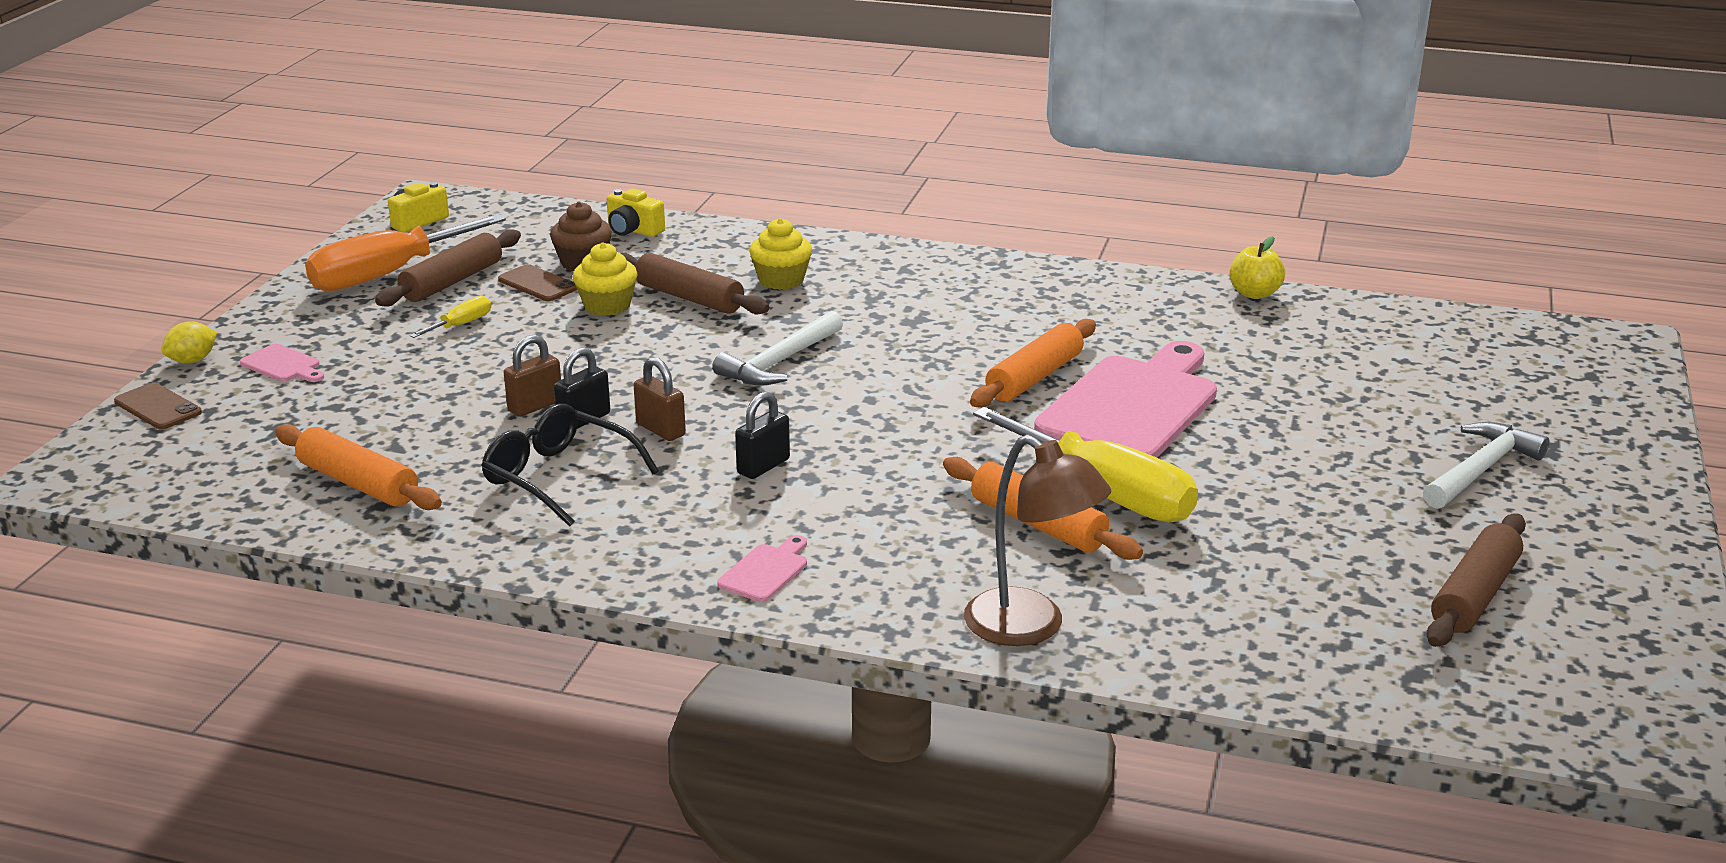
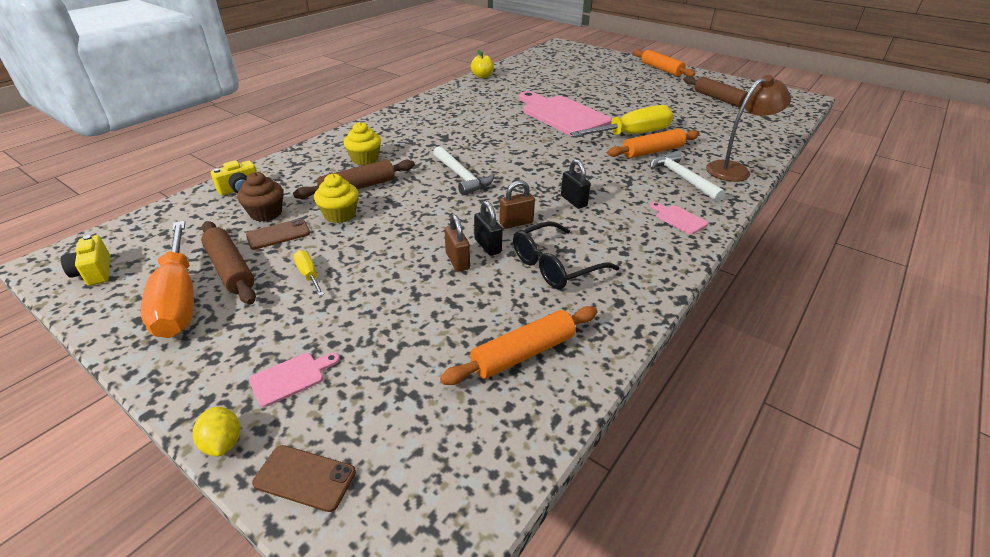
camera: 70 degrees left, 10 degrees up
(158, 407) = (305, 478): brown phone -> brown phone turned 45 degrees clockwise
(1034, 378) = (524, 126): orange rolling pin -> orange rolling pin (661, 69)
(1480, 469) = (638, 79): white hammer -> white hammer (682, 178)

